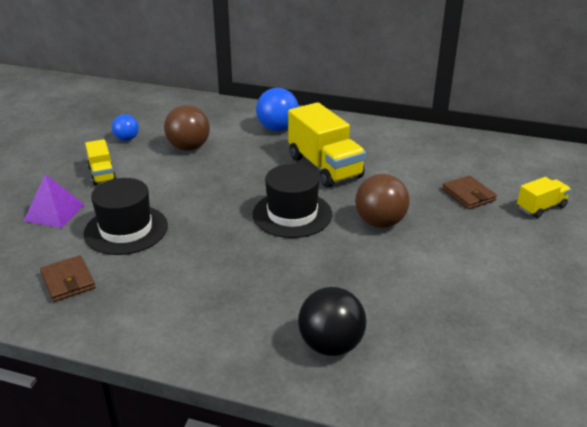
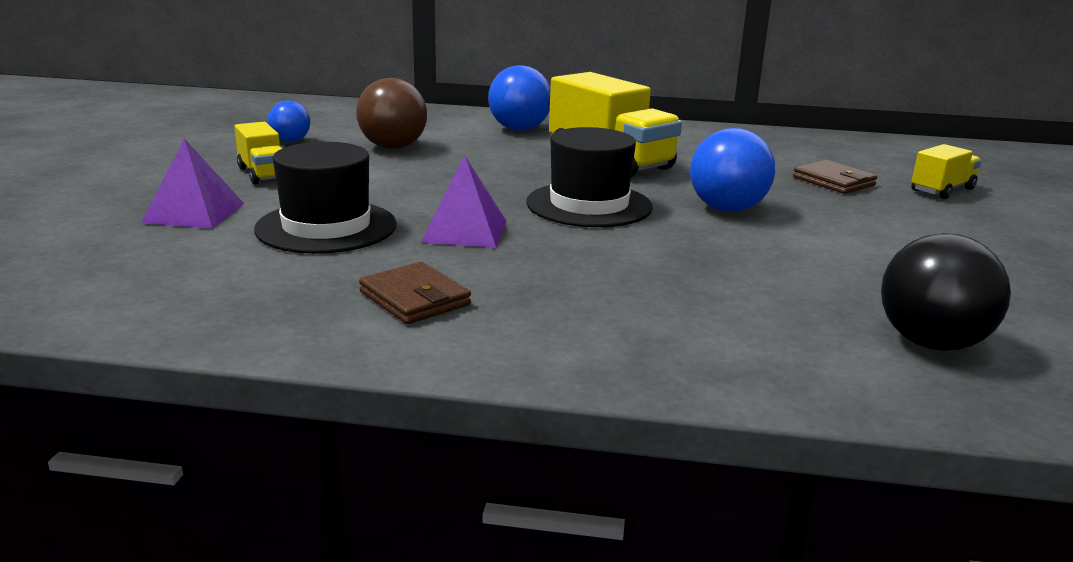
camera: 10 degrees left, 10 degrees down
(68, 281) = (244, 285): brown wallet -> brown wallet (415, 298)
(206, 237) = (464, 231): none -> purple pyramid
(331, 345) = (739, 337): black ball -> black ball (931, 343)
(380, 222) = (727, 209): brown ball -> blue ball

